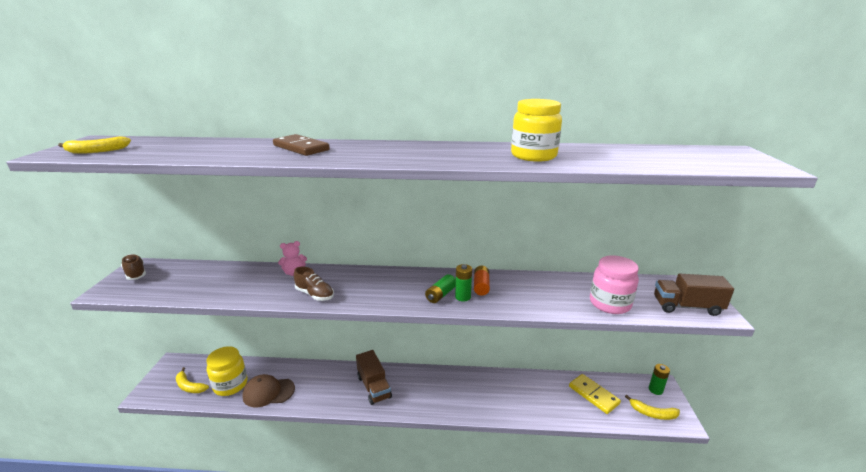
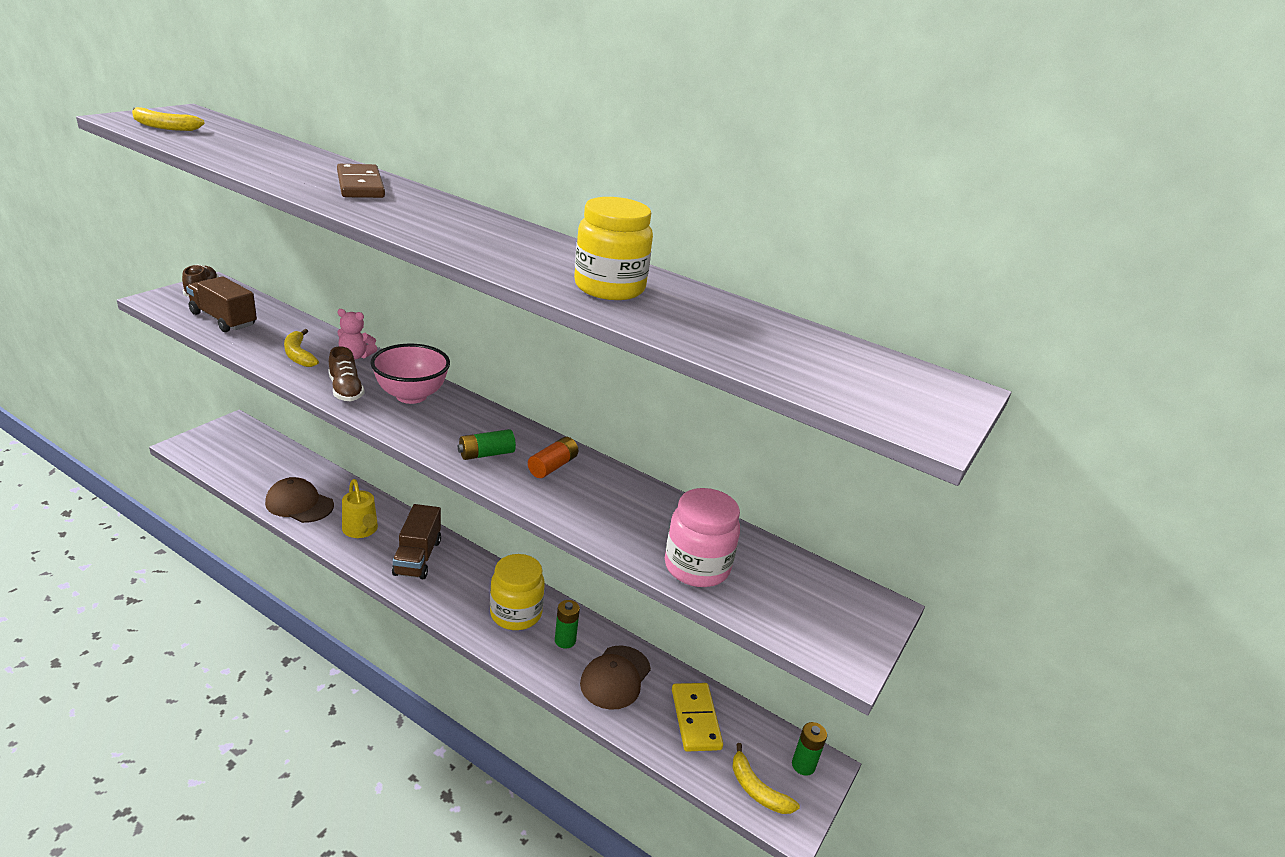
camera: 25 degrees right, 5 degrees up
(189, 386) = (229, 458): yellow banana -> yellow banana (298, 355)
(230, 385) = (269, 476): yellow jar -> yellow jar (516, 614)
(324, 388) = (361, 530): none -> yellow watering can
(357, 281) = (411, 396): none -> pink bowl
(463, 297) = (510, 468): green battery -> green battery (565, 640)
(539, 395) = (615, 677): none -> brown cap
(686, 307) = (810, 626): brown truck -> brown truck (223, 319)

